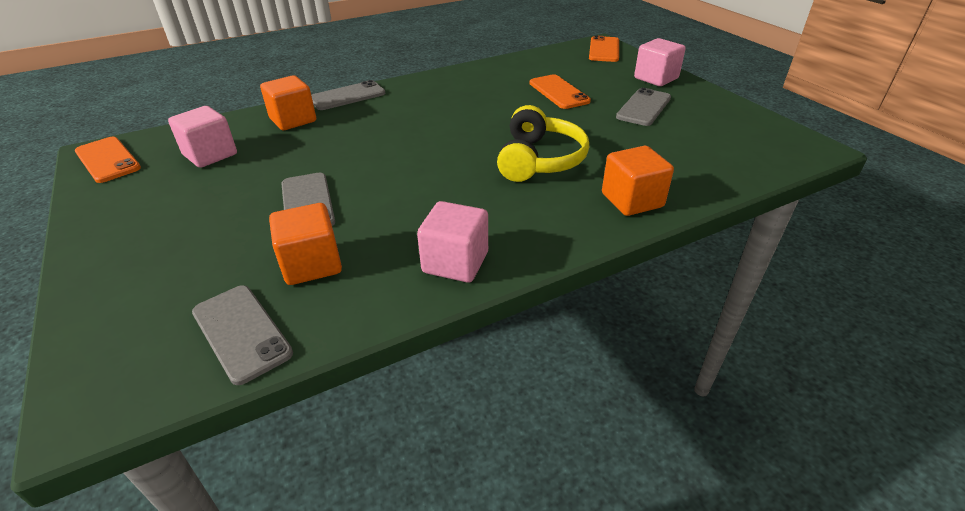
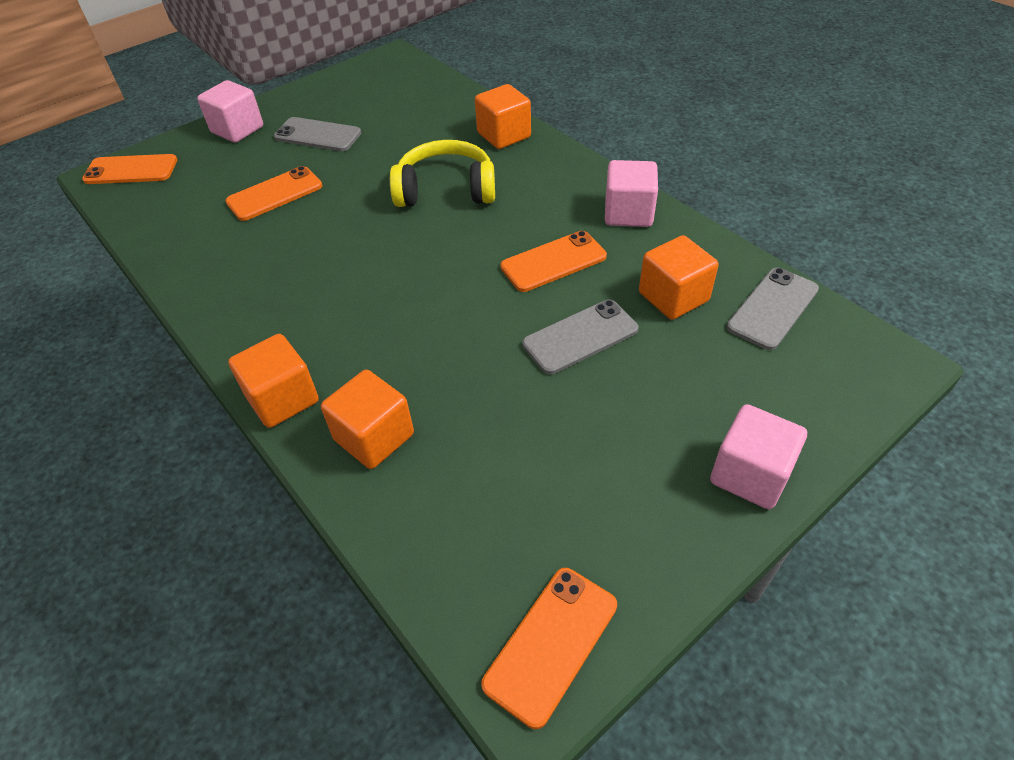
camera: 100 degrees left, 10 degrees up
(210, 155) = (500, 494): pink cube -> pink cube (750, 474)
(347, 96) = (282, 399): grey phone -> orange cube
(406, 203) = (553, 262): none -> orange phone

